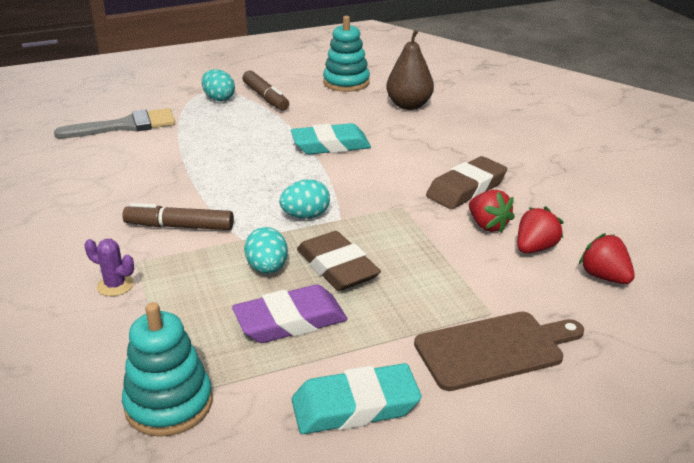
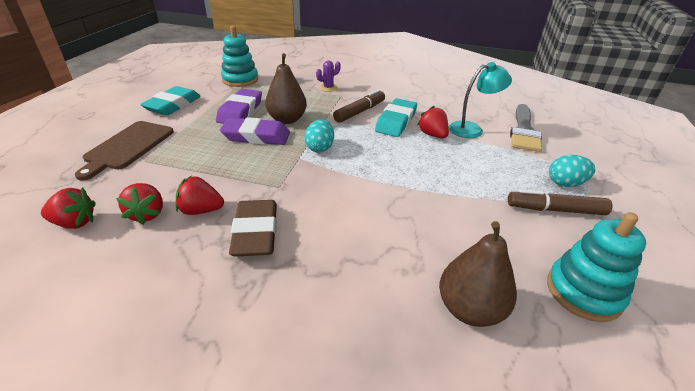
camera: 125 degrees right, 5 degrees up
(151, 150) = (472, 129): none -> turquoise lamp
(192, 166) = (432, 135): none -> red strawberry
(267, 268) = (287, 120): turquoise egg -> brown pear
(330, 145) = (412, 201): turquoise eraser -> turquoise eraser (396, 122)
(337, 267) = (256, 136): brown eraser -> purple eraser

